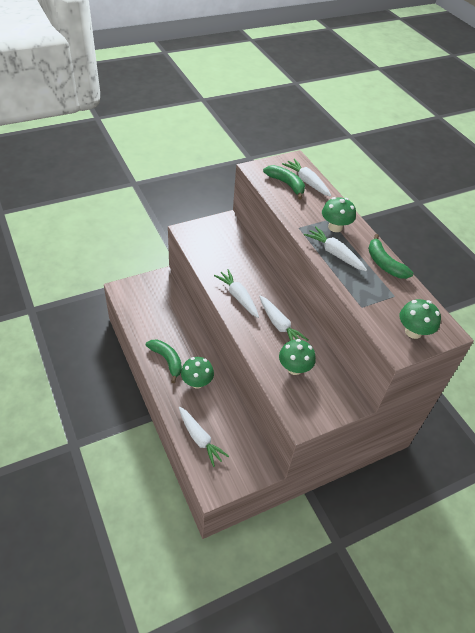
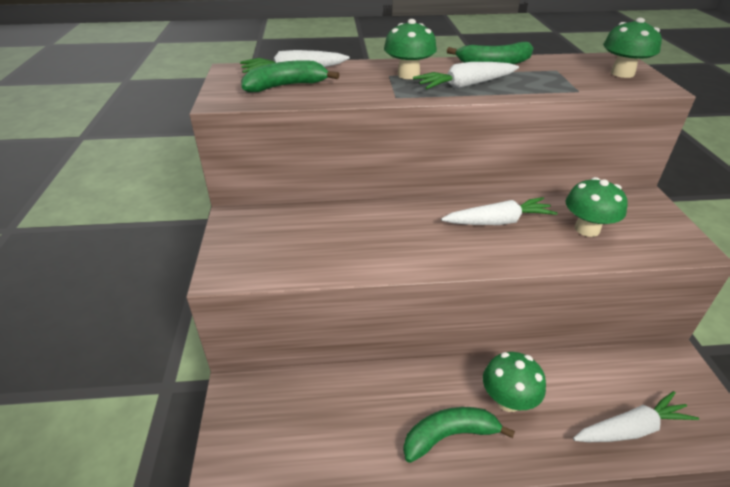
camera: 65 degrees left, 10 degrees down
(238, 297) = (425, 248): white carrot -> none

